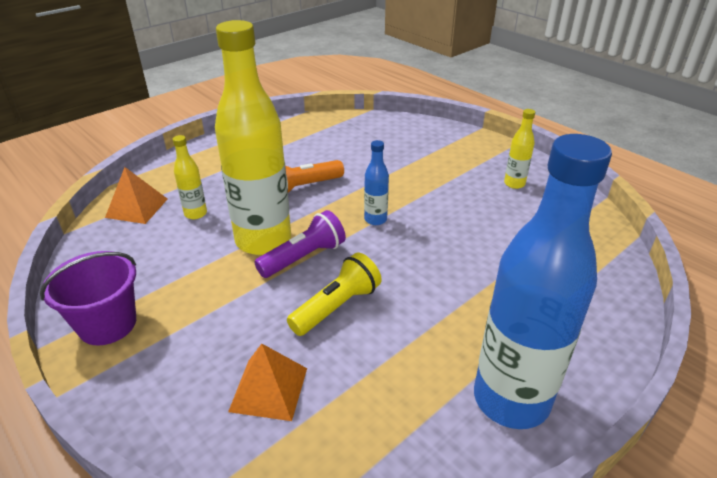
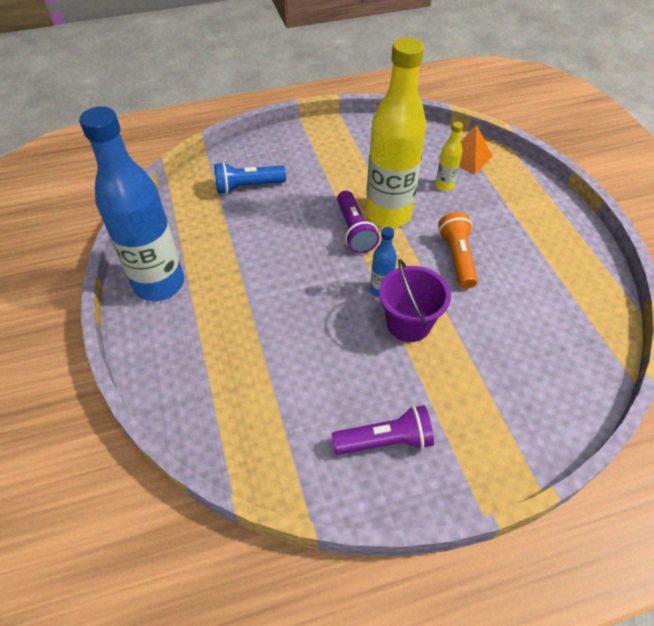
camera: 115 degrees right, 15 degrees up
(107, 324) = (342, 136): purple bucket -> purple bucket (408, 323)
(269, 389) = (248, 186): orange pyramid -> blue flashlight
(337, 306) = (291, 232): yellow flashlight -> none
(514, 184) = (385, 441): yellow bottle -> purple flashlight

